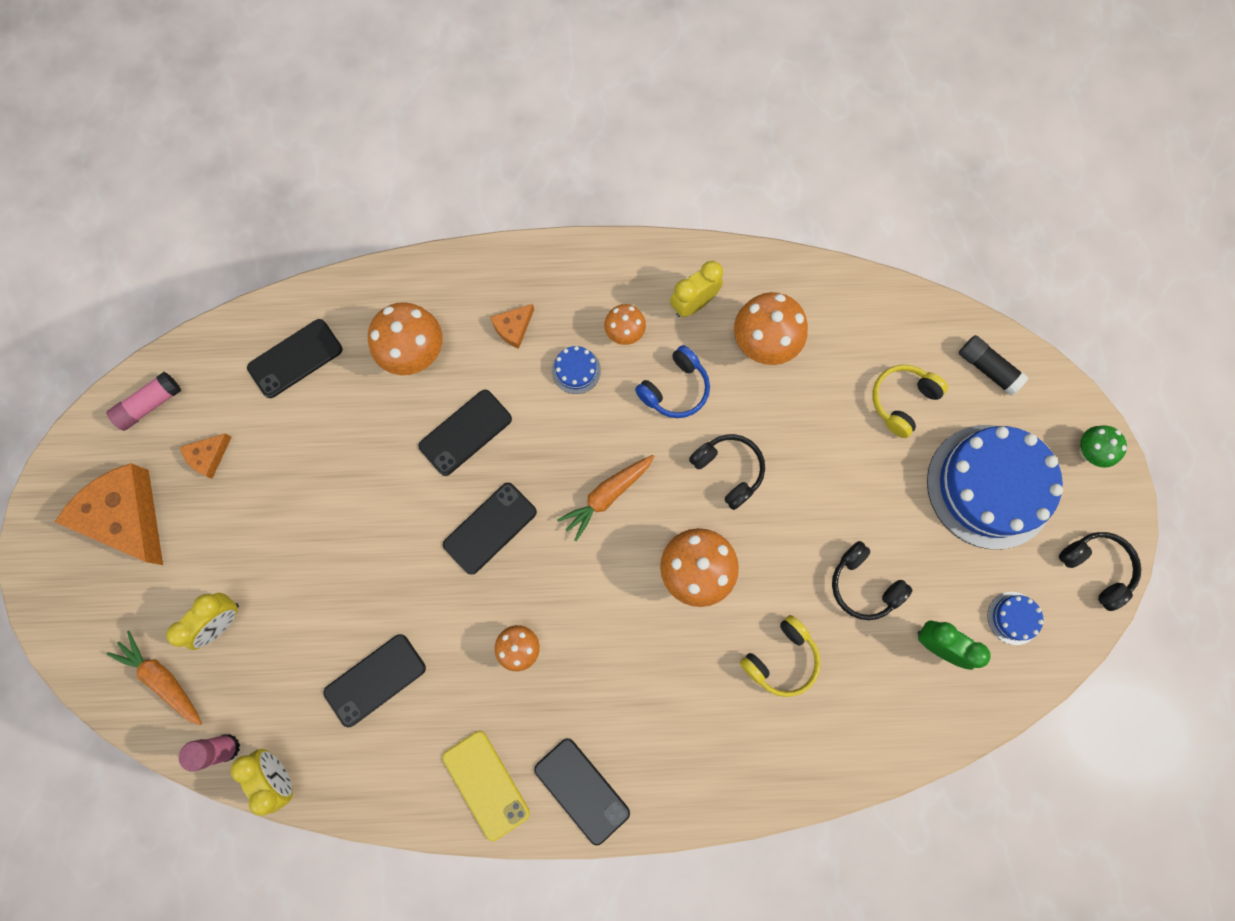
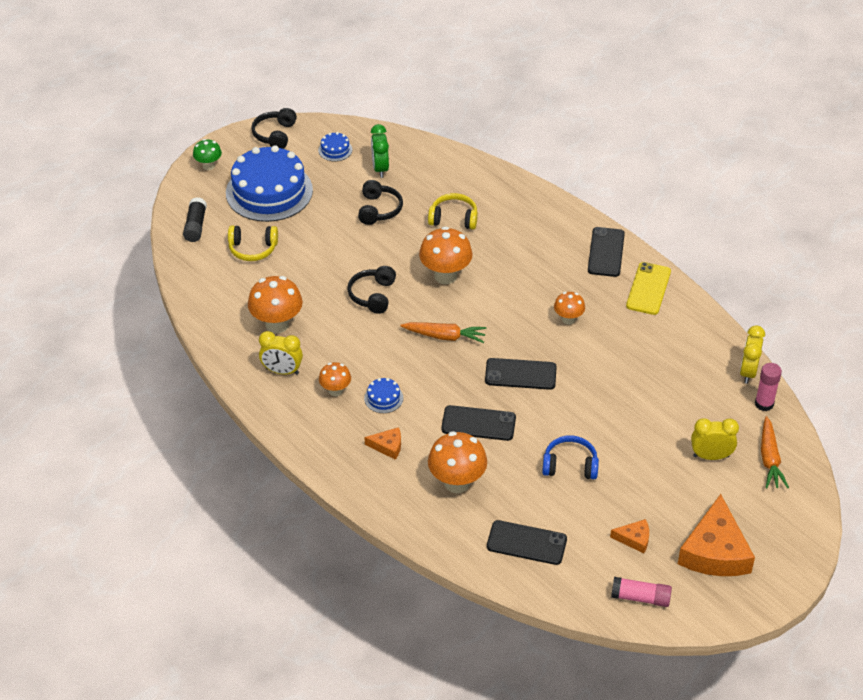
camera: 130 degrees left, 30 degrees down
(375, 680) = (656, 367): black phone -> none
(675, 389) = (347, 346): blue headphones -> blue headphones (570, 465)

